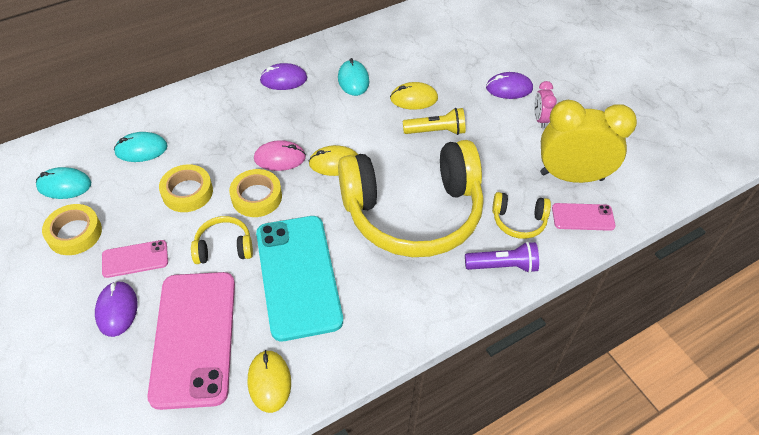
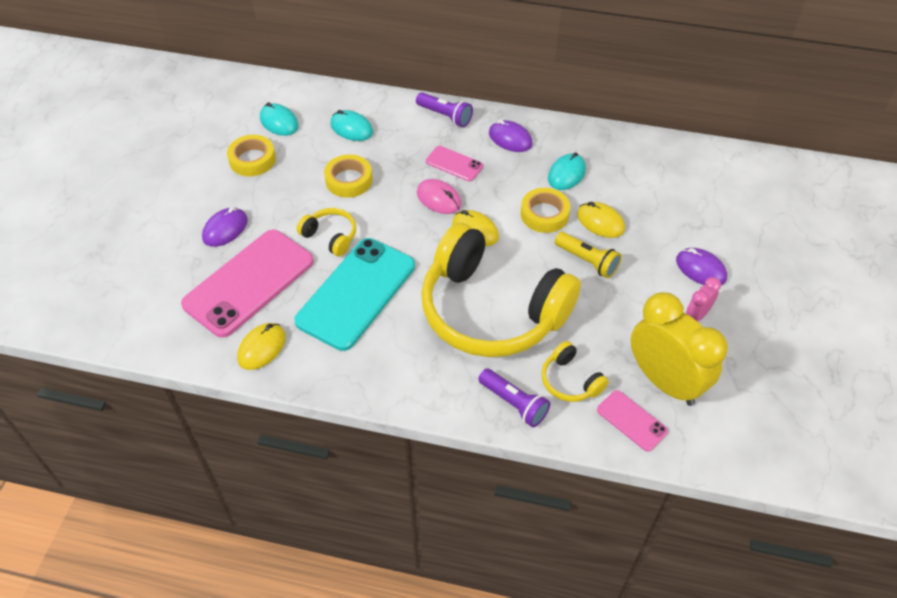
camera: 45 degrees right, 0 degrees up
(135, 259) = (269, 203): pink phone -> pink phone (454, 164)
(212, 92) = (445, 116): none -> purple flashlight
(256, 197) = (390, 216): yellow tape -> yellow tape (544, 214)

